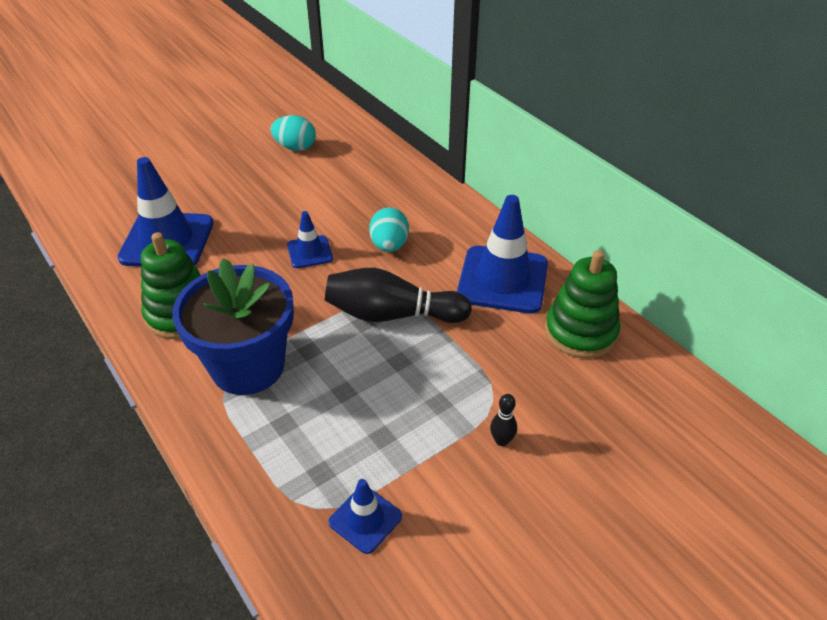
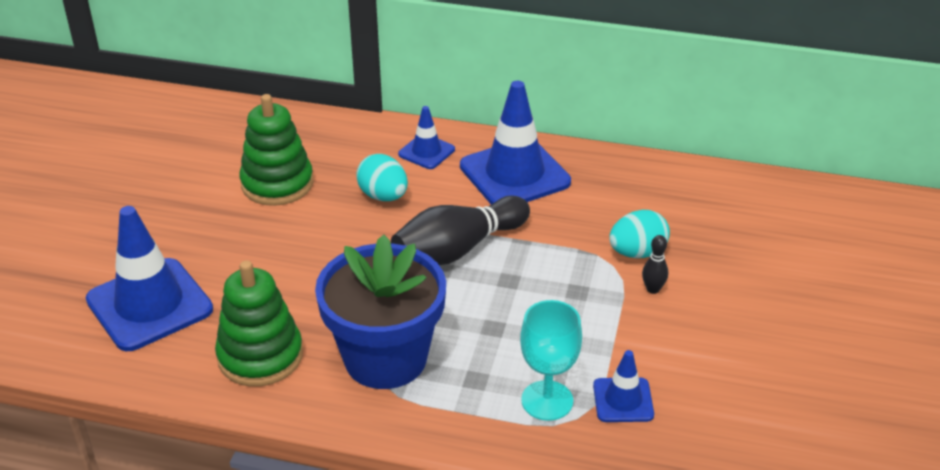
camera: 40 degrees left, 5 degrees down
(295, 147) = (168, 154): turquoise egg -> turquoise egg (637, 253)
(310, 252) = (315, 239): blue traffic cone -> blue traffic cone (426, 152)
(311, 477) = (547, 400): none -> turquoise goblet
(580, 332) = (619, 182): green stacking toy -> green stacking toy (277, 184)

